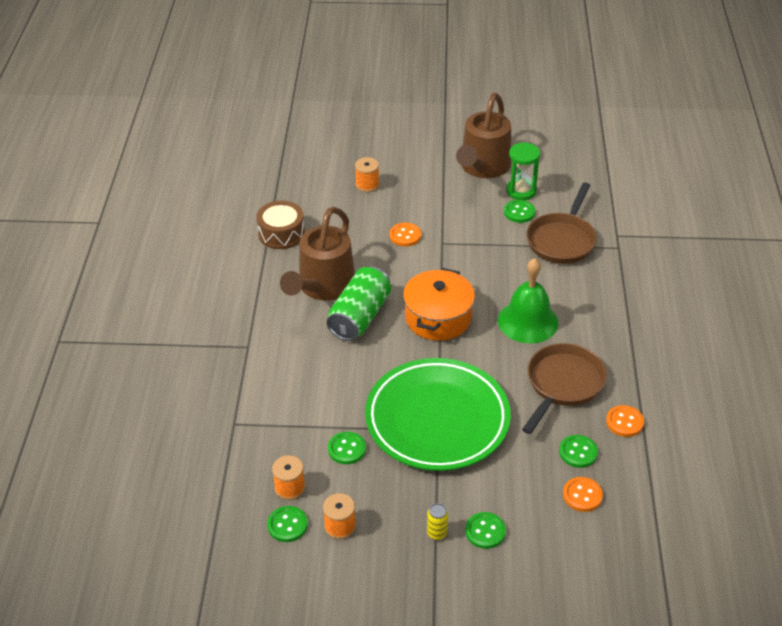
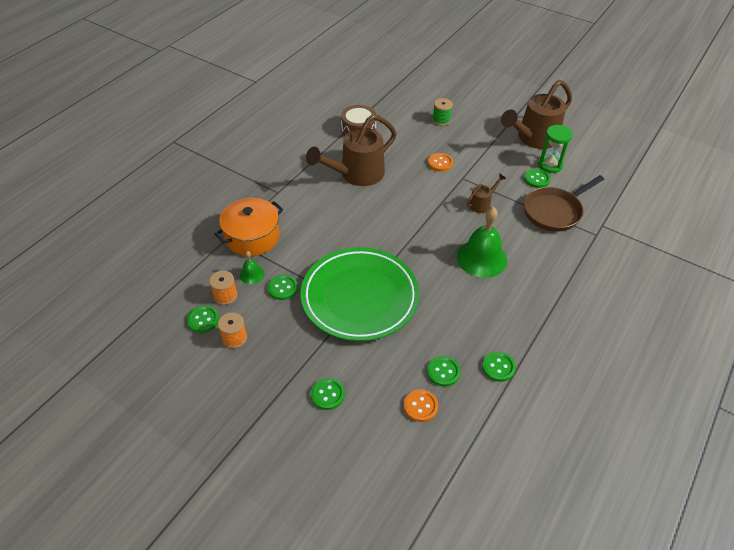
camera: 30 degrees right, 5 degrees up
(299, 451) = (252, 274): none -> green bell
(359, 316) = (364, 204): green can -> none
(367, 185) = (441, 120): orange spool -> green spool
(437, 533) = (293, 377): yellow can -> none
(438, 318) = (418, 227): orange pot -> orange pot (252, 237)
(484, 263) = (482, 203): none -> brown watering can
(563, 384) = (472, 316): brown pan -> none
(624, 422) = (498, 367): orange button -> green button

